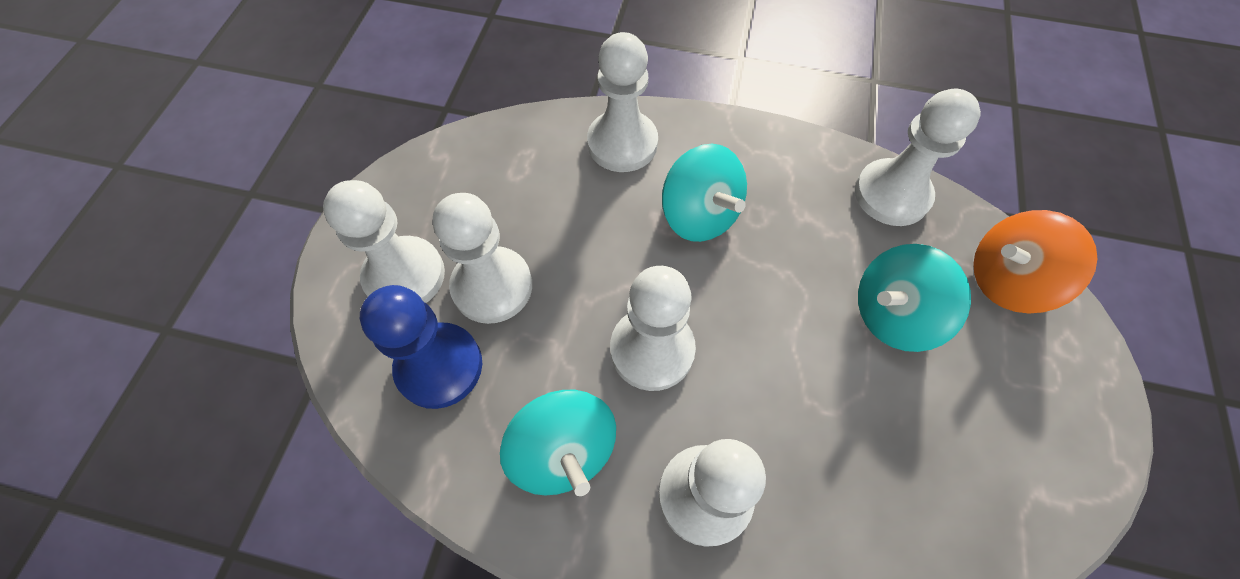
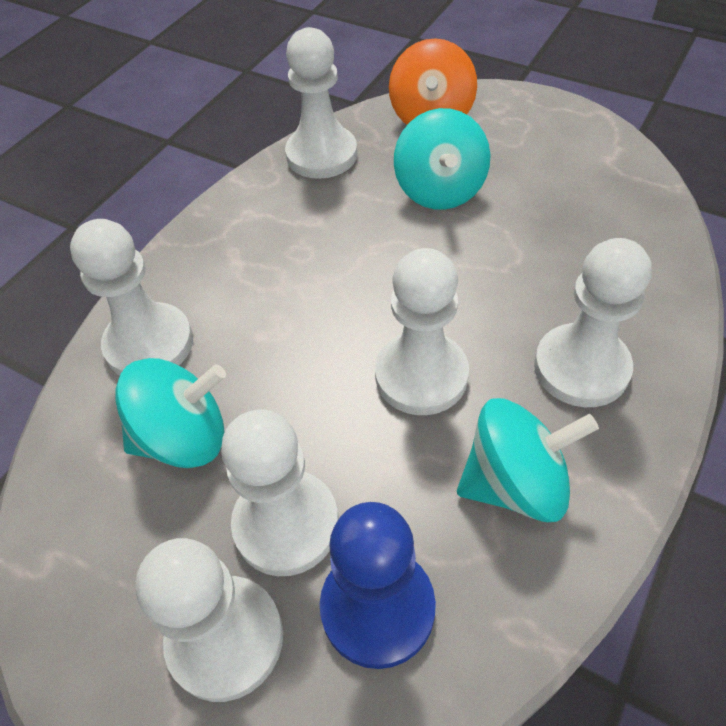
camera: 70 degrees left, 10 degrees down
(699, 215) = (279, 297): turquoise spinning top -> turquoise spinning top (184, 438)

